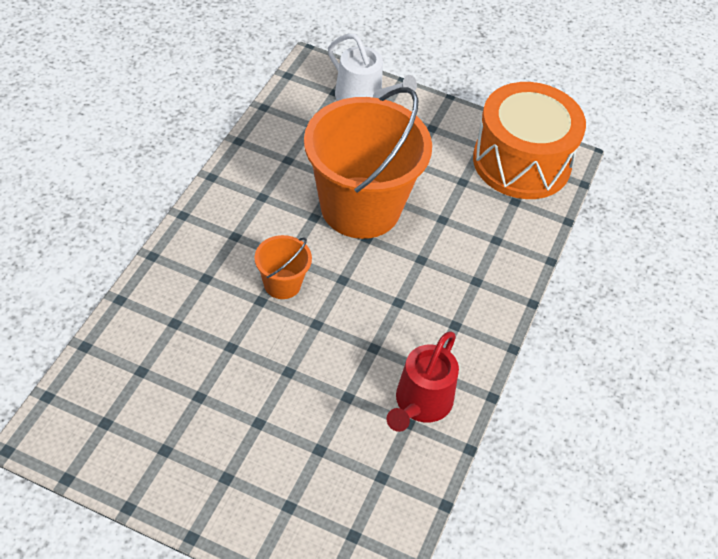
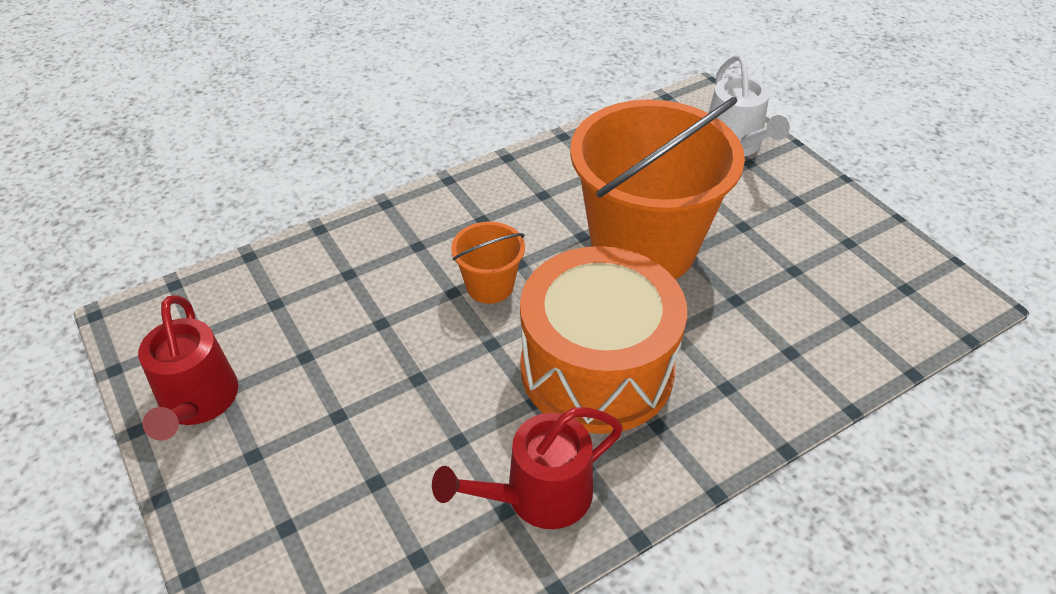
camera: 40 degrees right, 5 degrees down
(154, 466) = (197, 402): none -> red watering can
(521, 162) = (893, 279): orange drum -> orange drum (597, 369)

